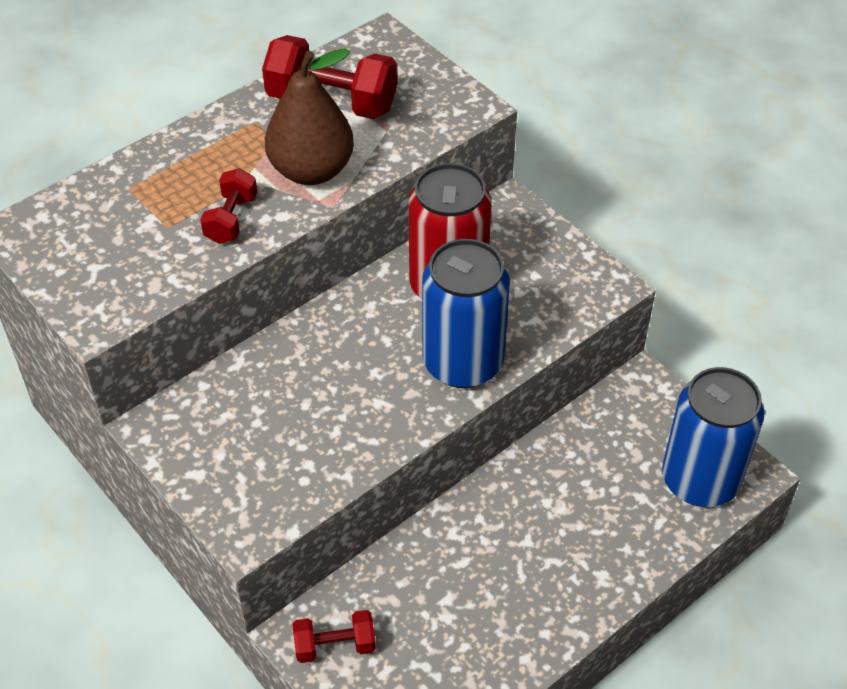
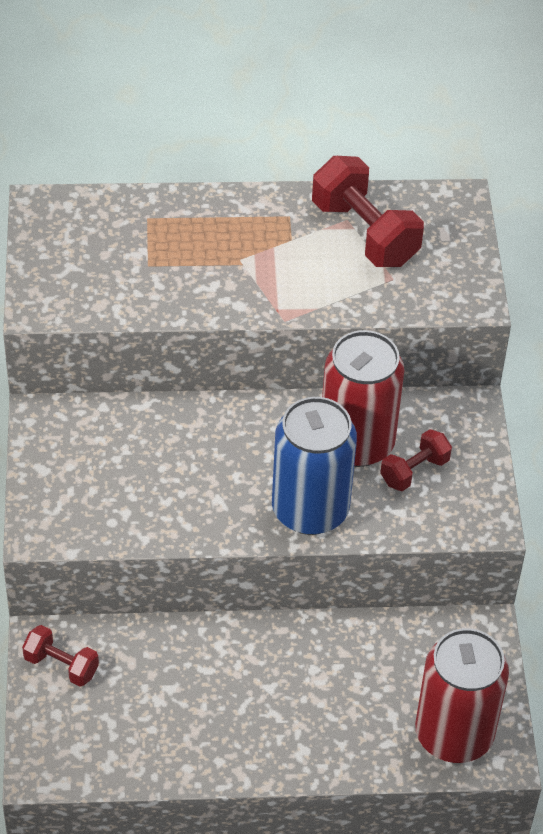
camera: 35 degrees right, 0 degrees up
(231, 219) = (199, 286): red dumbbell -> red dumbbell (414, 471)
(311, 170) = (295, 282): brown pear -> none
(700, 480) = (454, 734): blue can -> red can

